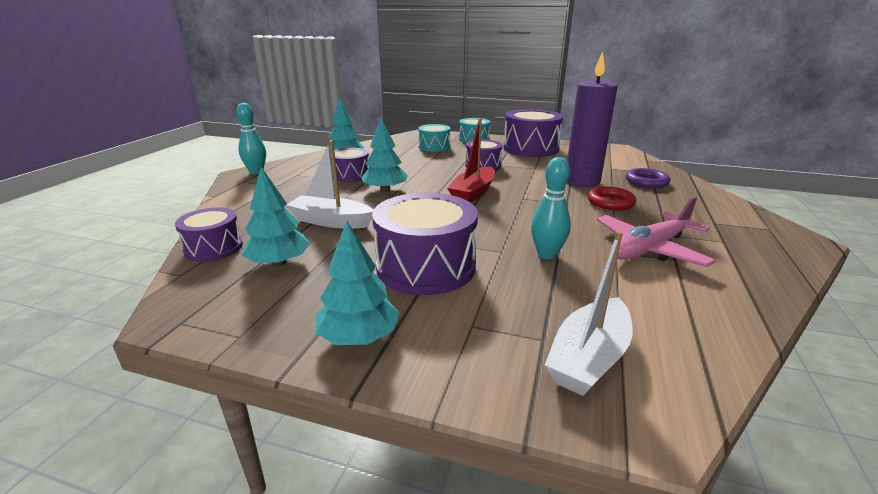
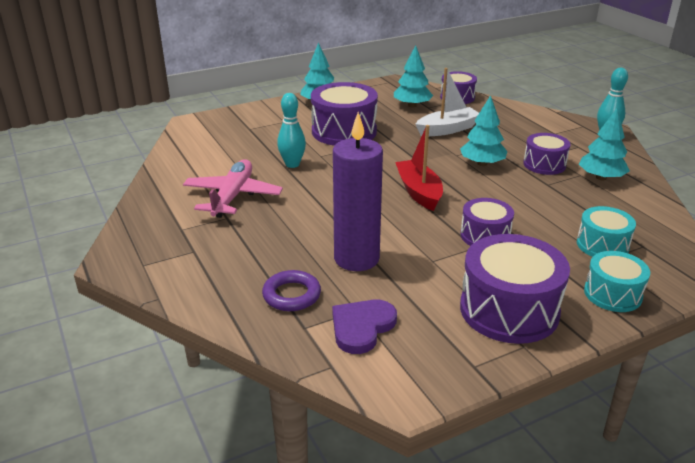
camera: 135 degrees right, 5 degrees up
(588, 358) = (225, 130): white boat -> none
(610, 202) = (298, 236): red ring -> none
(616, 163) = (362, 327): none -> purple heart

